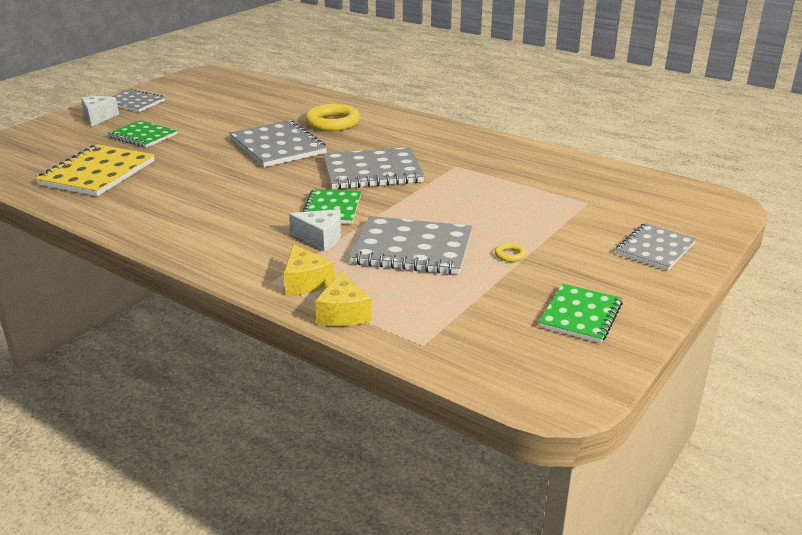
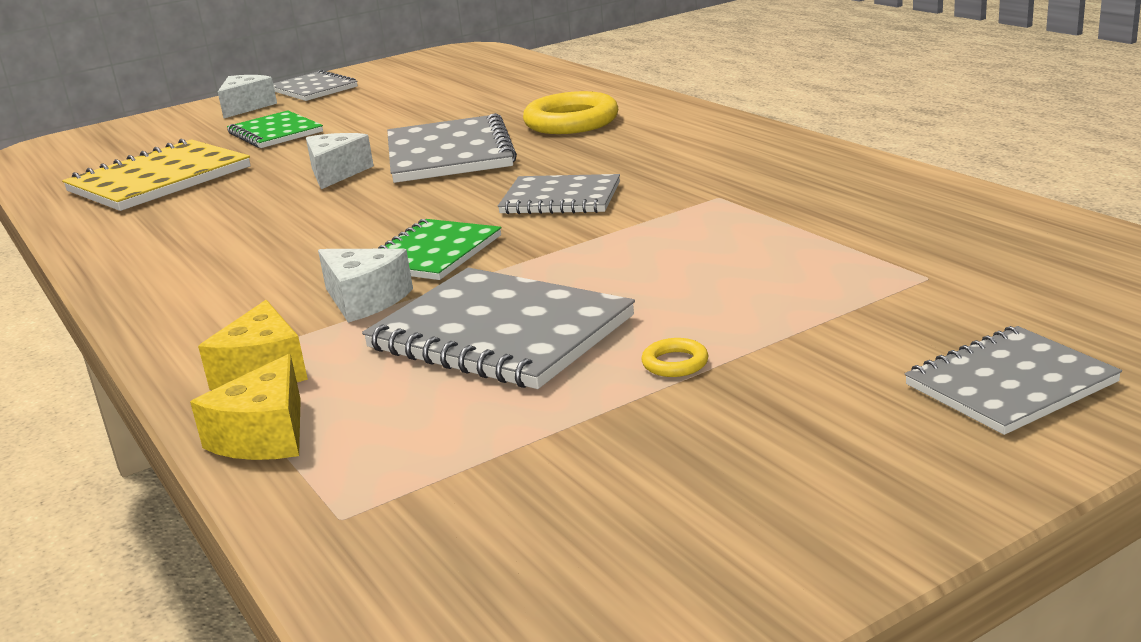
camera: 25 degrees right, 5 degrees down
(218, 162) = (336, 173): none -> white cheese
(372, 172) = (560, 198): grey notebook -> grey notebook, size x0.64
(581, 315) = (715, 508): green notebook -> none

